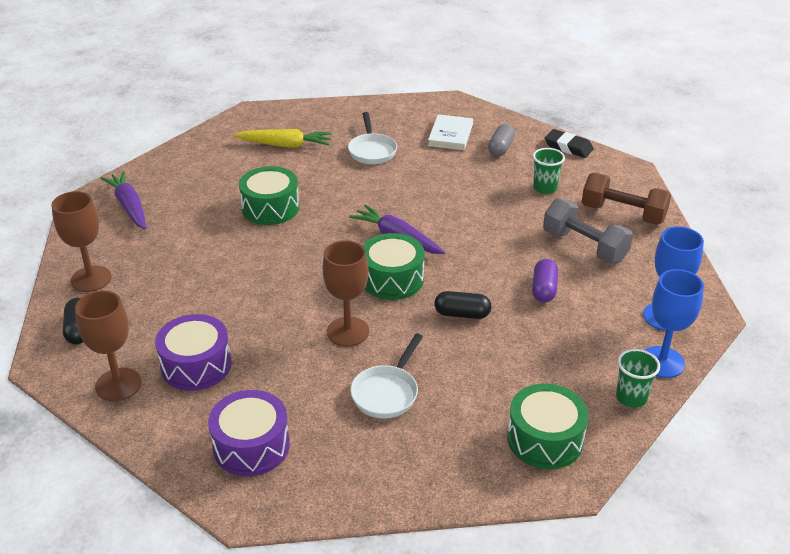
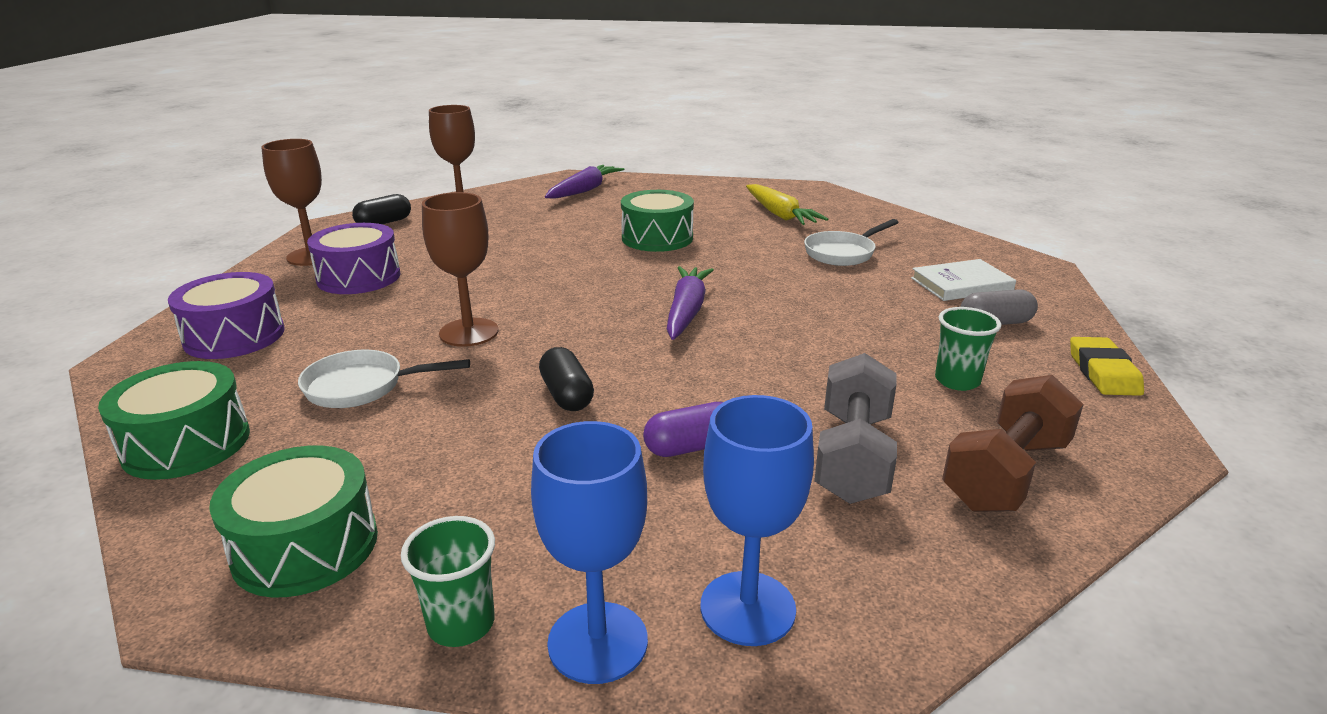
camera: 60 degrees right, 10 degrees down
(392, 279) = (597, 330): green drum -> green drum (186, 443)
(568, 147) = (1103, 372): black eraser -> yellow eraser
(623, 214) = (1005, 474): brown dumbbell -> brown dumbbell turned 45 degrees clockwise

